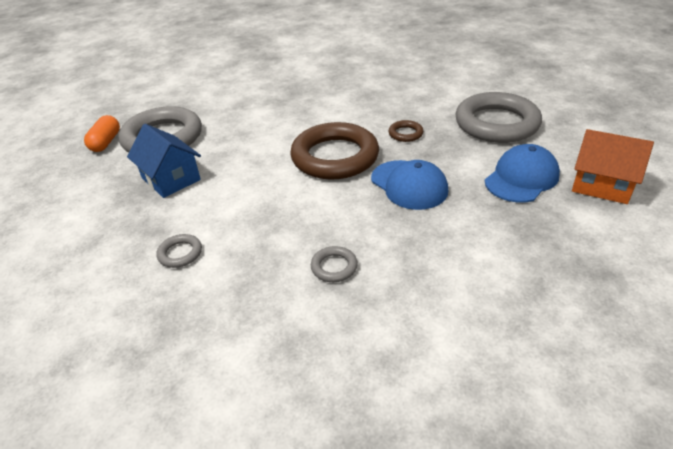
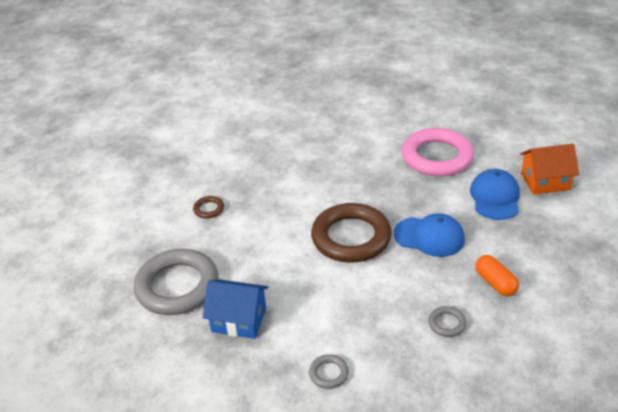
camera: 35 degrees left, 0 degrees up
(106, 142) = (125, 316): orange capsule -> orange capsule (495, 283)
(405, 133) = (381, 193): brown ring -> brown ring (209, 209)
(496, 123) = (437, 157): grey ring -> pink ring

